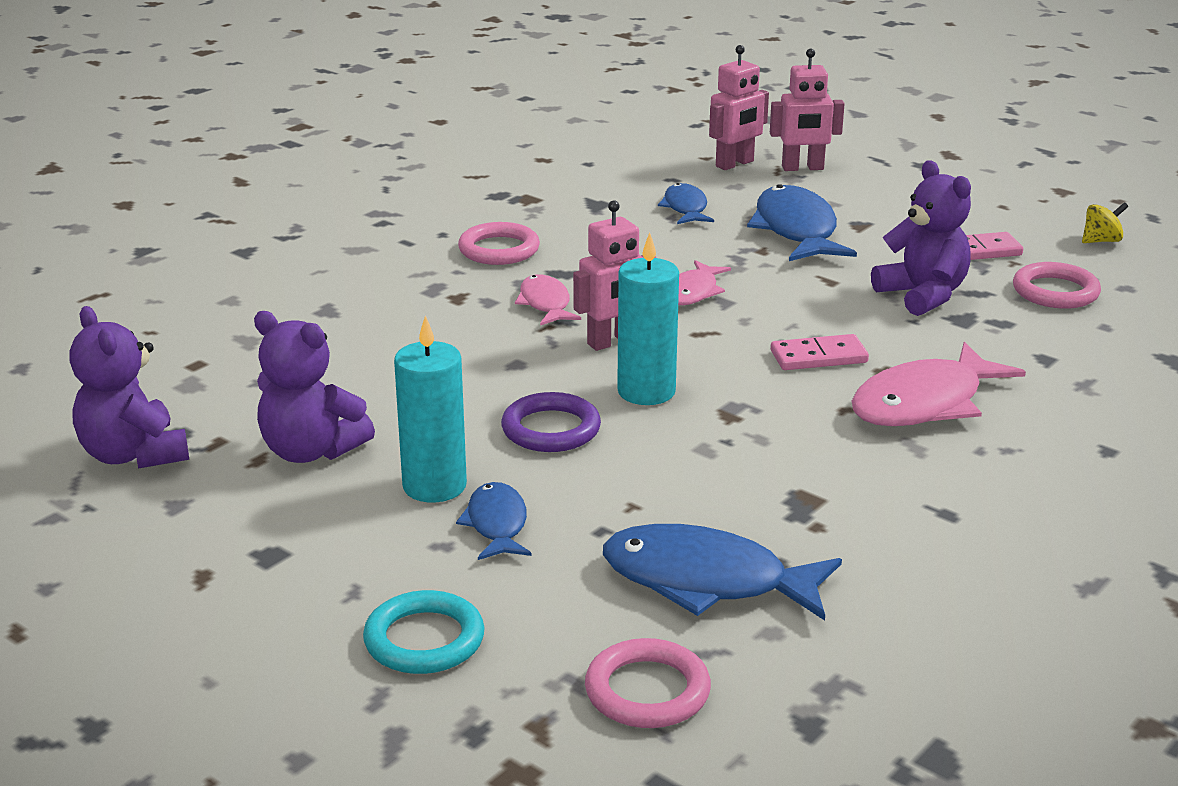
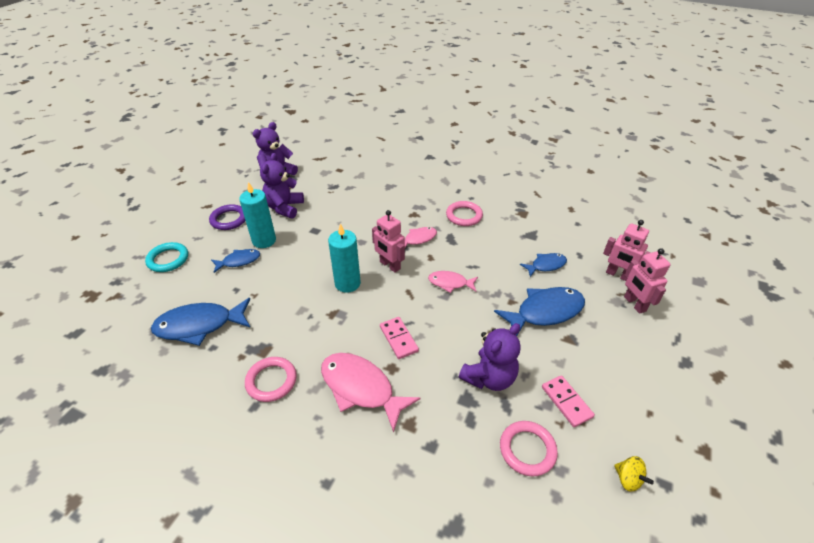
camera: 75 degrees right, 15 degrees up
(551, 429) = (310, 261): purple ring -> purple ring (229, 219)
(647, 691) = (130, 320): pink ring -> pink ring (271, 381)
(706, 581) = (199, 325): blue fish -> blue fish turned 105 degrees counterclockwise

